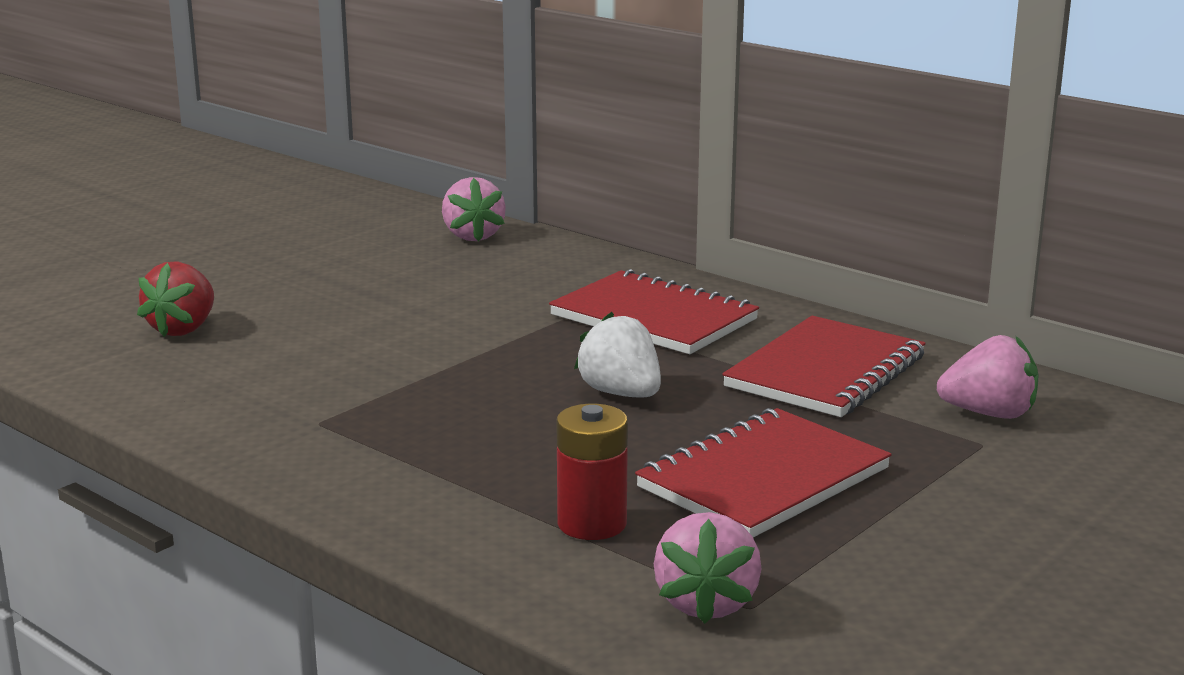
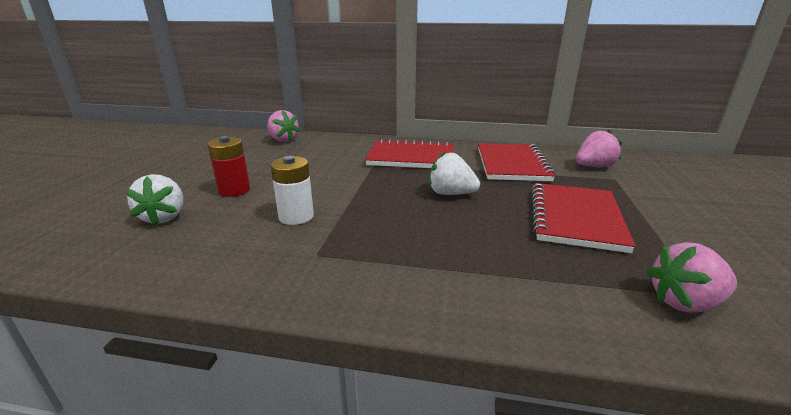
camera: 30 degrees left, 5 degrees up
(183, 329) = (164, 217): red strawberry -> white strawberry
(346, 370) = (296, 216): none -> white battery
(592, 524) = (552, 271): red battery -> red battery (234, 190)
(706, 603) = (684, 302): pink strawberry -> pink strawberry turned 105 degrees clockwise

